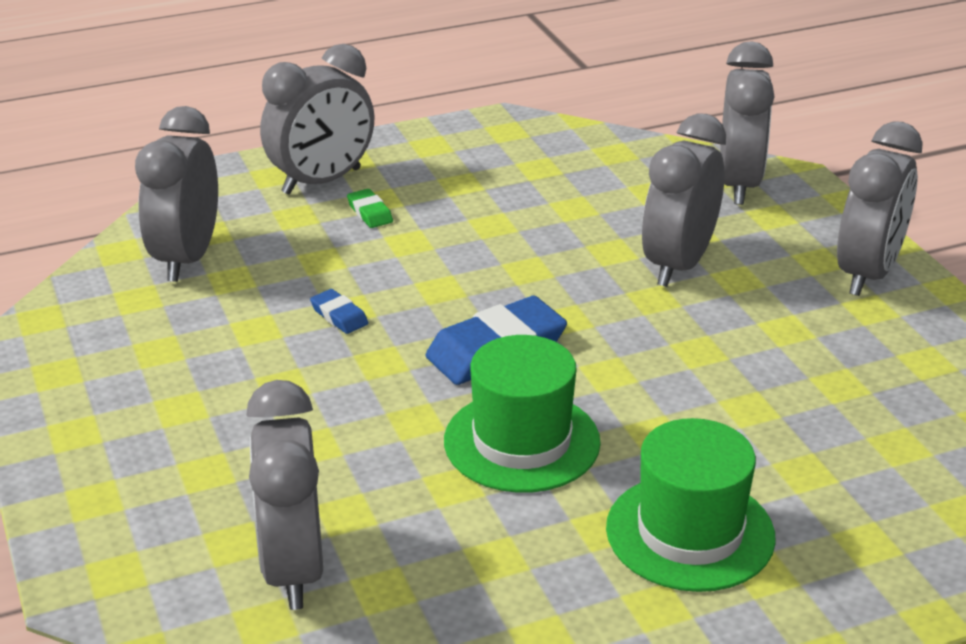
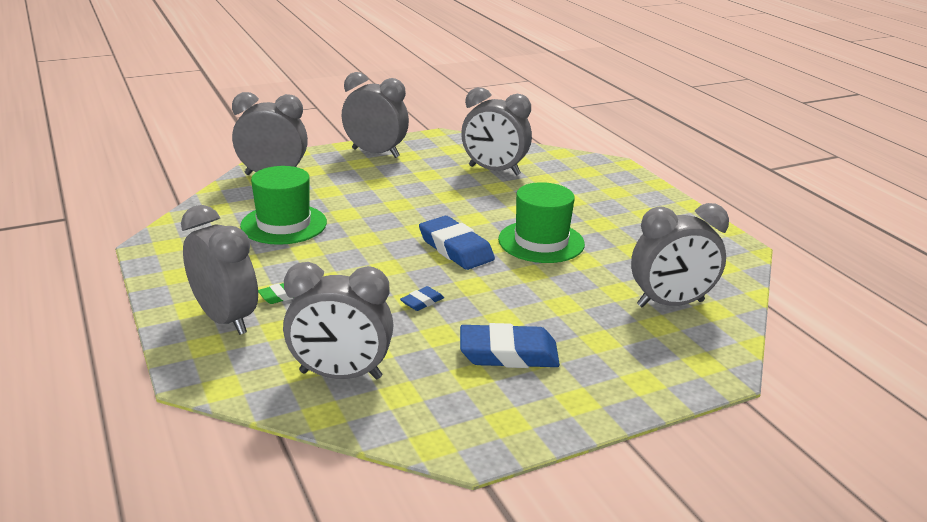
camera: 95 degrees left, 5 degrees down
(195, 382) = (508, 353): none -> blue eraser
(678, 265) = (363, 196): grey clock -> grey clock (494, 170)
(690, 532) = (596, 204): green hat -> green hat (284, 224)

